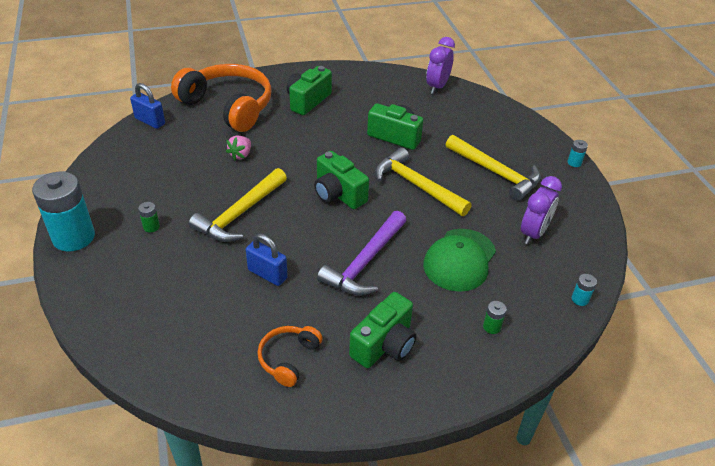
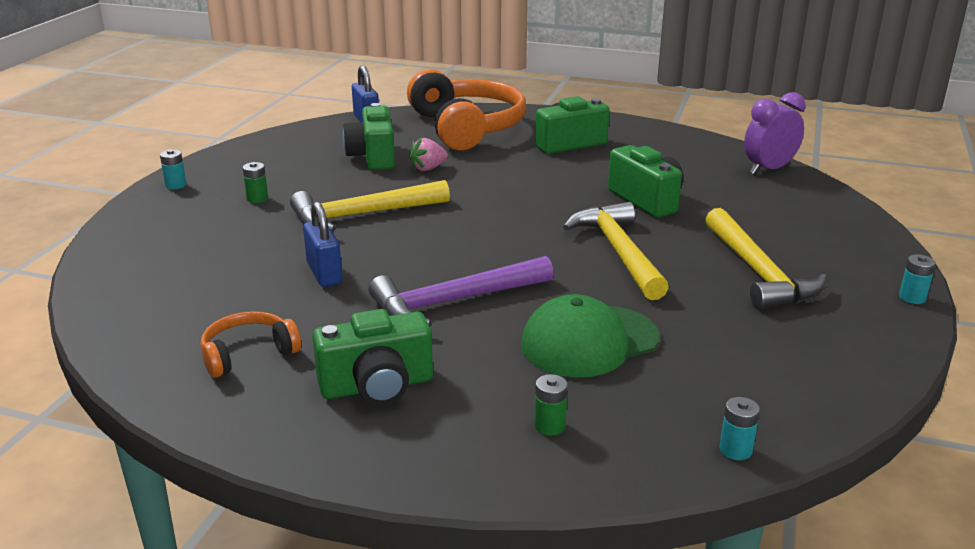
camera: 35 degrees right, 15 degrees down
(73, 237) = (176, 185): turquoise battery -> turquoise battery, size x0.40
(338, 194) = (501, 231): green camera -> green camera (373, 157)
(533, 233) = (743, 351): purple clock -> none

